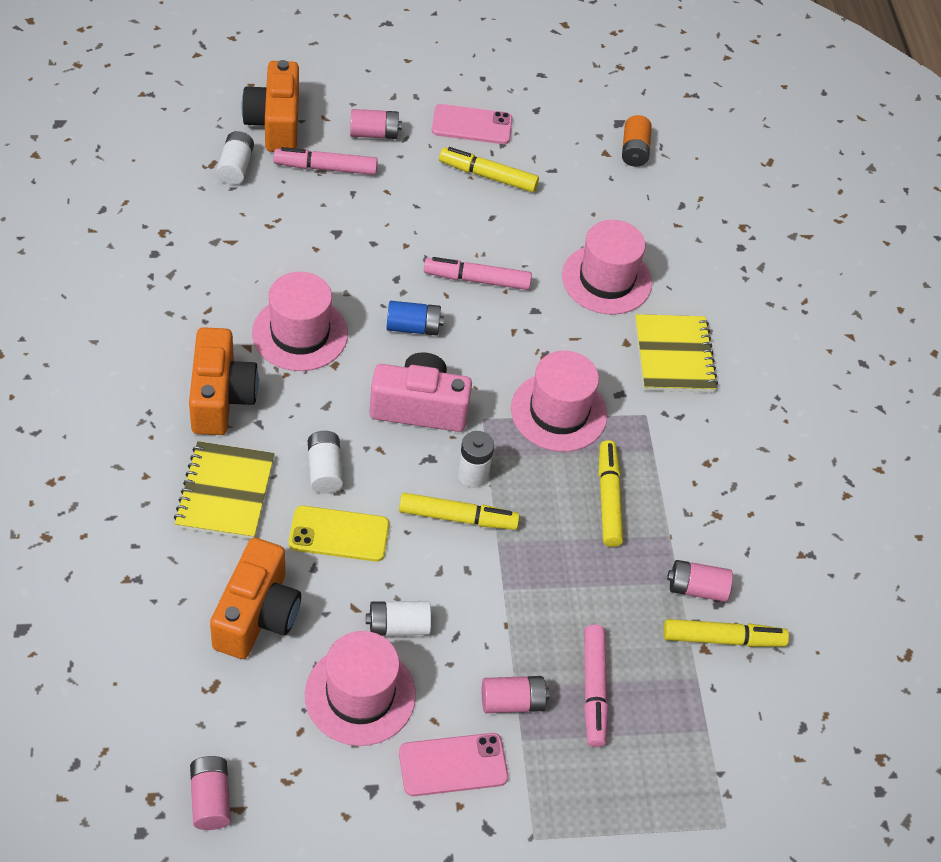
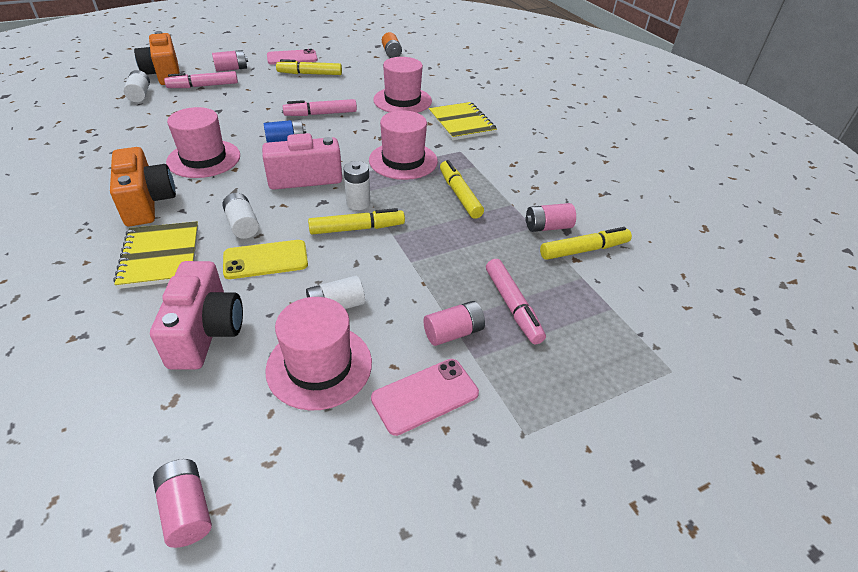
camera: 15 degrees left, 10 degrees down
(257, 615) = (206, 332): orange camera -> pink camera

